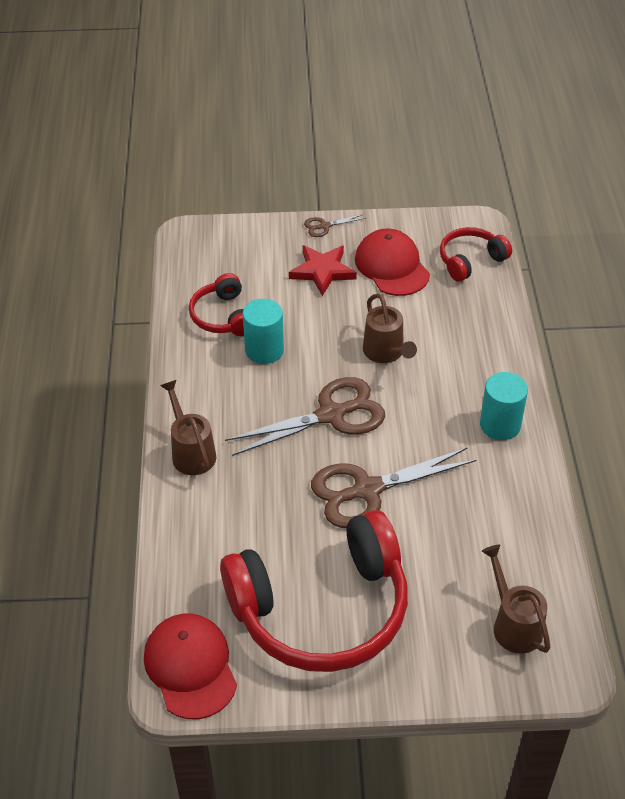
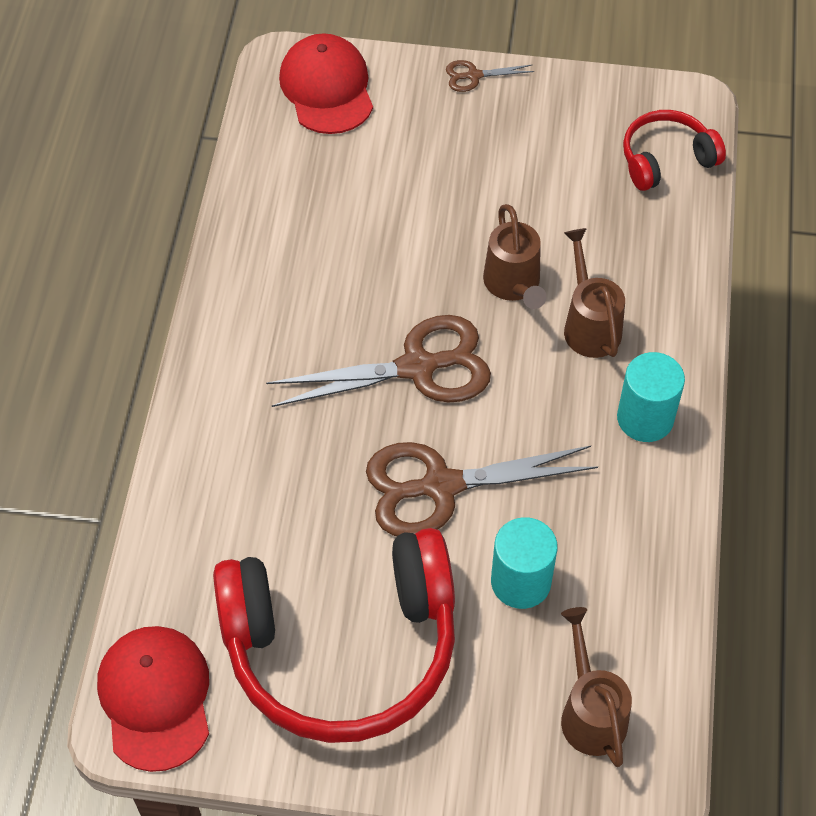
camera: 10 degrees right, 10 degrees up
(191, 451) = (219, 392): brown watering can -> brown watering can (589, 324)
(223, 316) = (304, 196): red headphones -> none
(264, 350) = (349, 256): turquoise cylinder -> turquoise cylinder (521, 582)
(322, 271) = (455, 146): red star -> none
(392, 266) = (553, 152): red cap -> red cap (327, 88)

